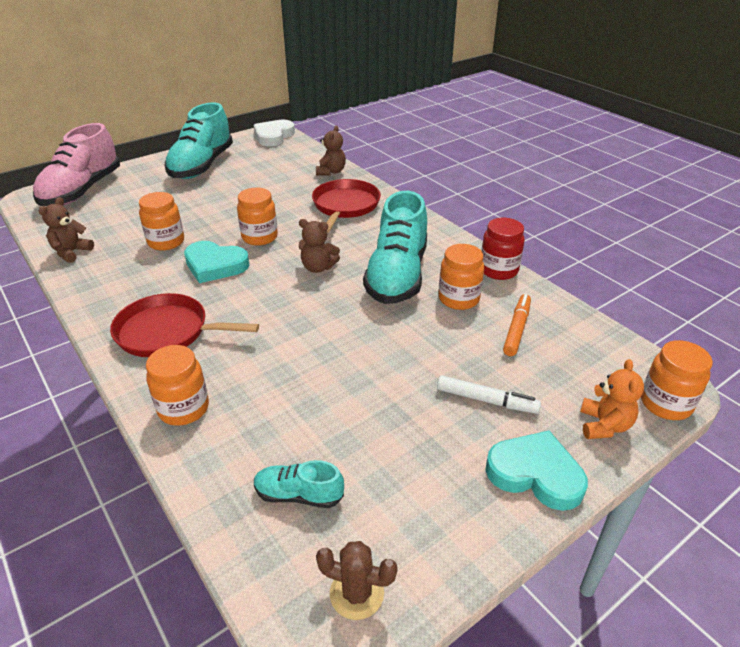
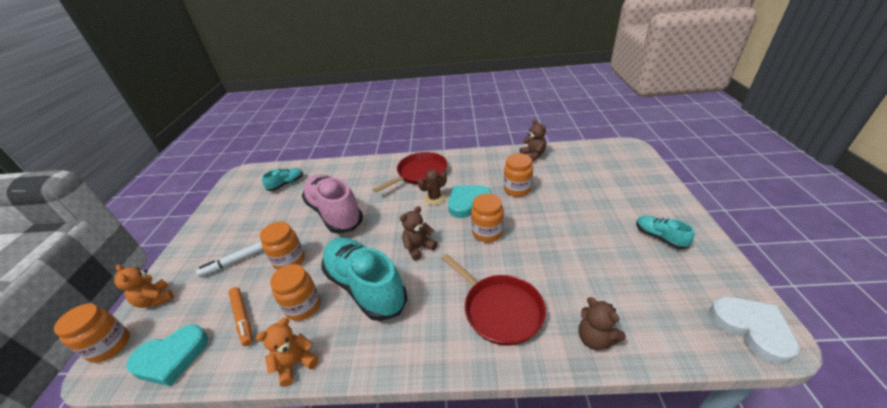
camera: 130 degrees right, 0 degrees up
(82, 191) = (629, 167): pink shoe -> pink shoe (334, 213)
(183, 408) = (363, 168): orange jar -> orange jar (289, 260)
(202, 166) = (659, 237): turquoise shoe -> turquoise shoe, size x0.47
(356, 593) = (241, 184): brown cactus -> brown cactus (434, 198)
(498, 270) = (295, 363): red jar -> orange teddy bear
(535, 474) = (190, 252): turquoise heart -> turquoise heart (171, 358)

